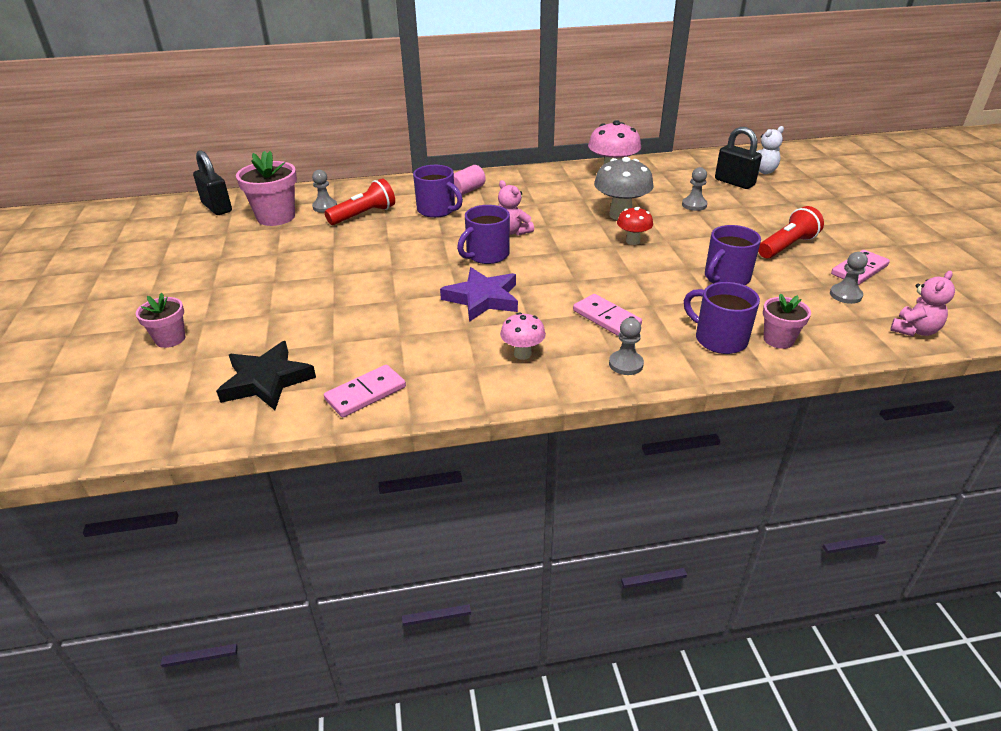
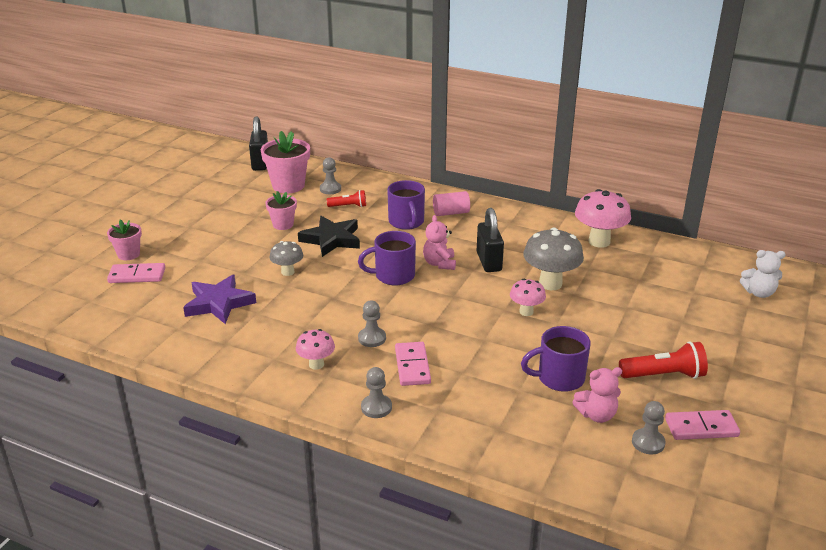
camera: 35 degrees right, 5 degrees down
(266, 381) = (146, 308): black star -> black star (331, 239)
(364, 215) = (349, 206): red flashlight -> red flashlight, size x0.63
(365, 393) = (188, 344): pink domino -> pink domino (137, 275)
(381, 288) = (287, 272): none -> grey mushroom
(483, 298) = (345, 310): purple star -> purple star (219, 303)
(632, 241) = (526, 312): red mushroom -> pink mushroom
(694, 205) = (634, 300): grey pawn -> grey pawn (372, 338)
(719, 339) = (475, 424): purple mug -> none
(734, 182) = (710, 293): black padlock -> black padlock (489, 262)
(778, 340) = (523, 449): pink flower pot -> pink flower pot (283, 224)
(914, 330) = (663, 503): pink teddy bear -> pink teddy bear (596, 415)

